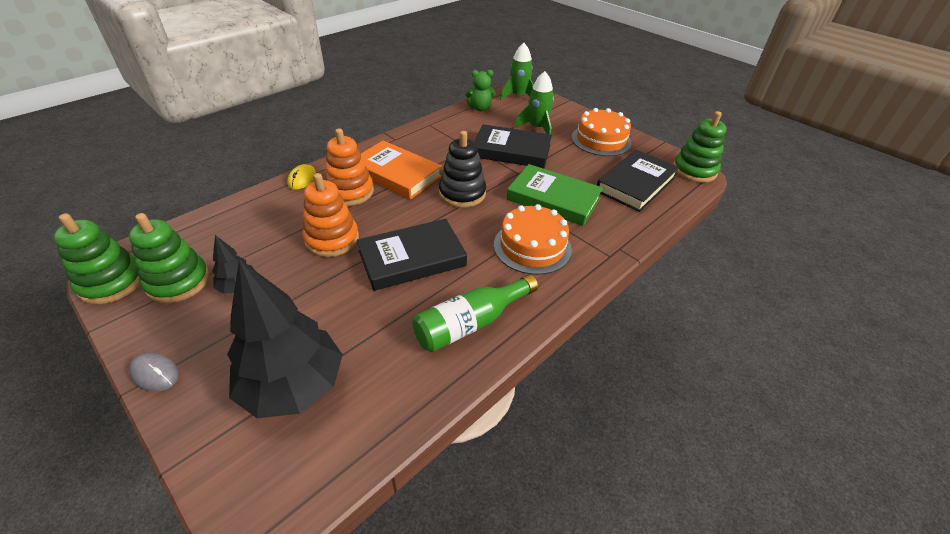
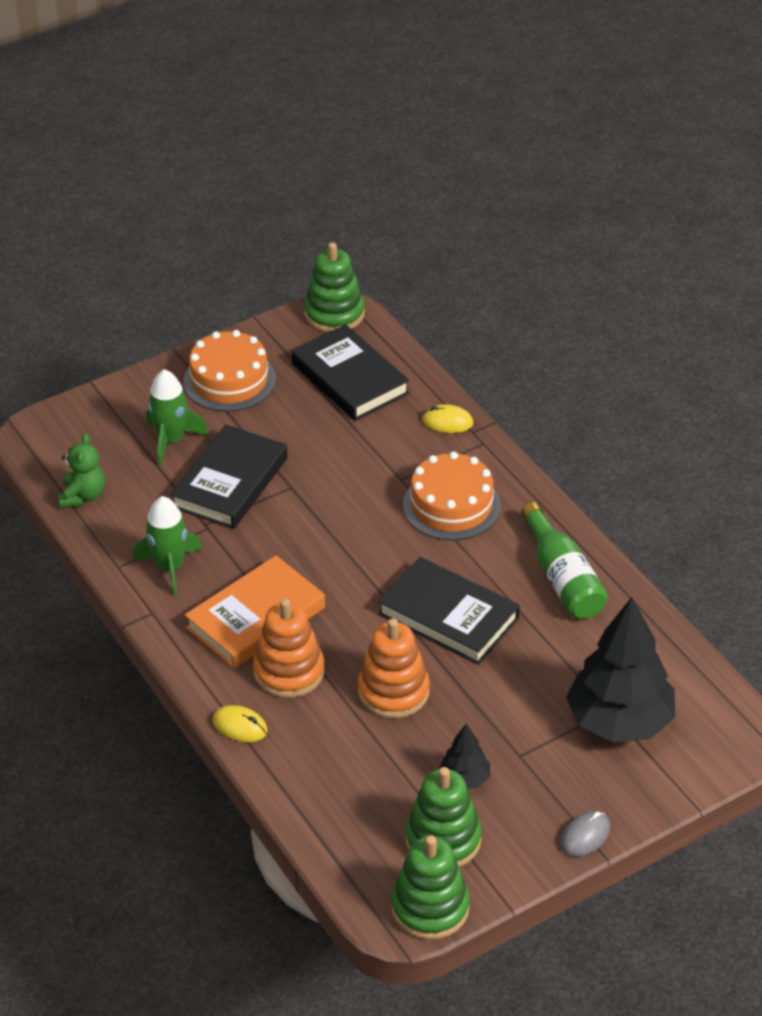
camera: 75 degrees left, 0 degrees up
(412, 258) = (448, 616): black book -> black book turned 45 degrees counterclockwise
(462, 193) = (325, 552): black stacking toy -> none
(518, 96) = (55, 440): green rocket -> green rocket (170, 568)
(553, 199) = (361, 465): green book -> none
(622, 234) = (447, 422): none -> yellow mouse

